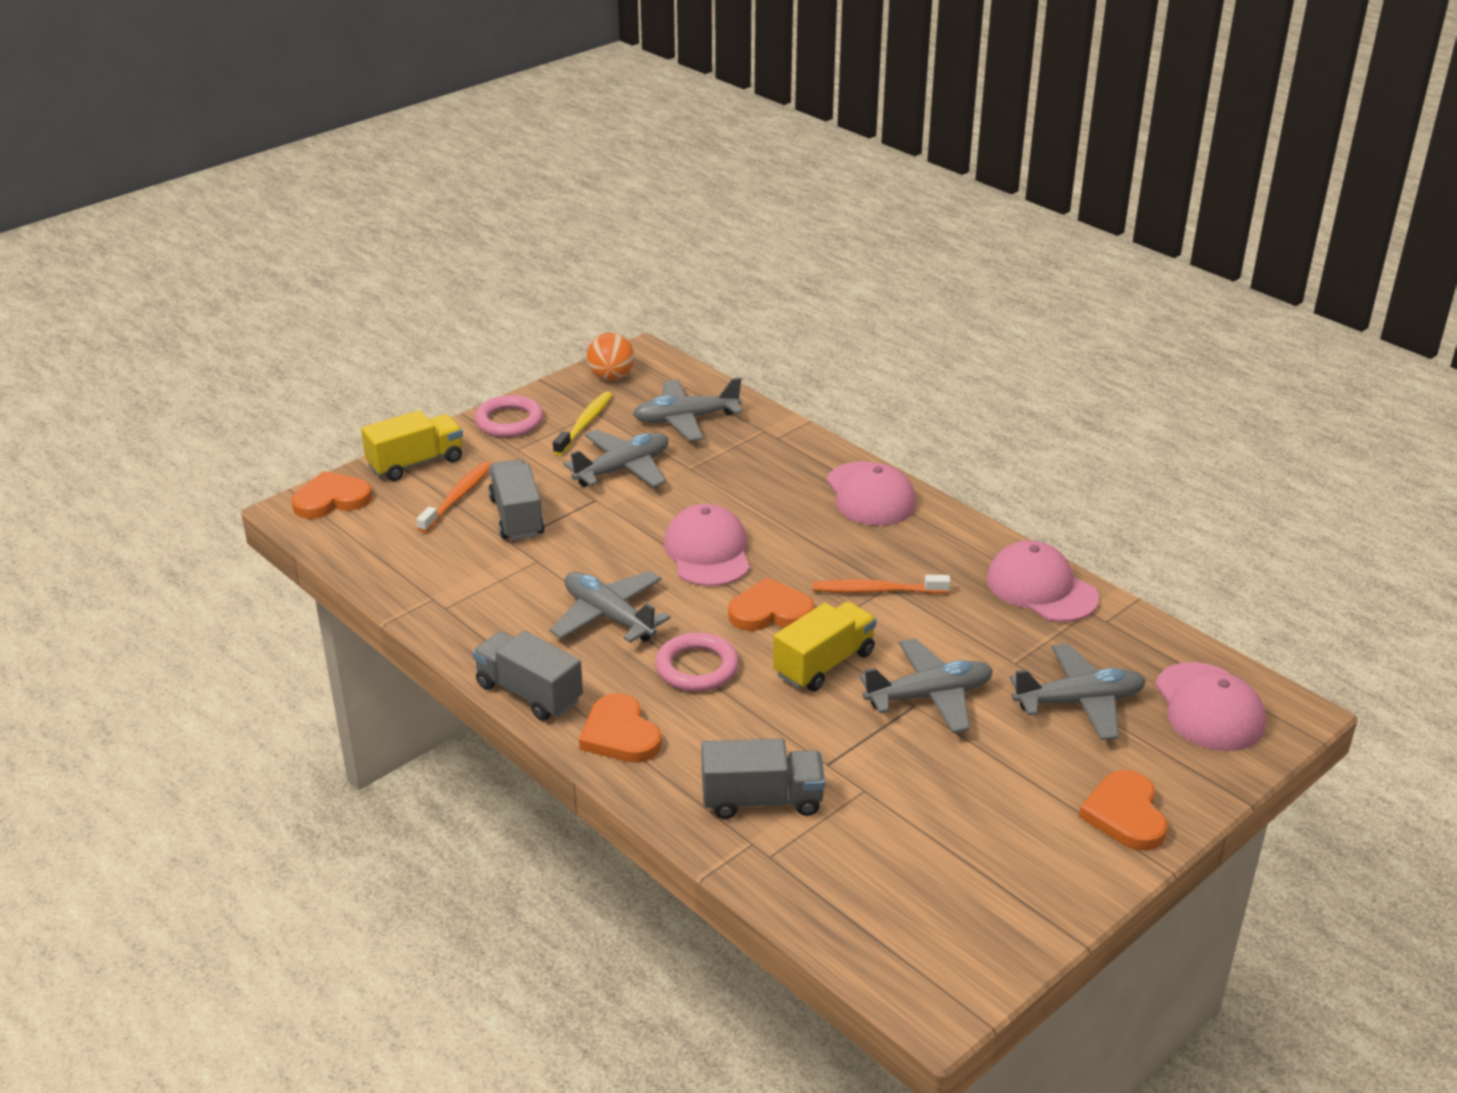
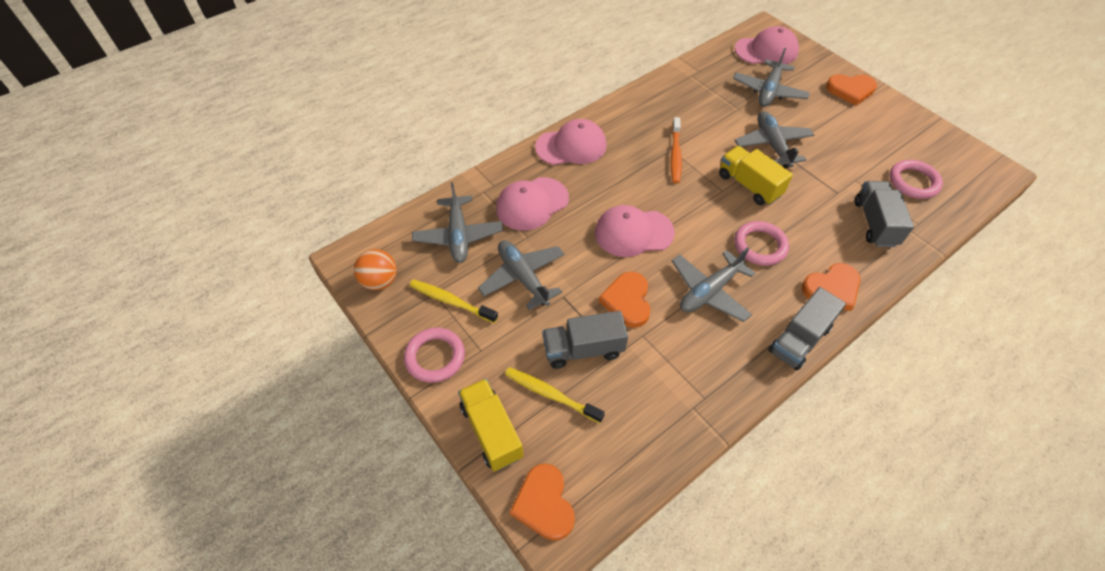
camera: 85 degrees left, 20 degrees up
(457, 497) = (551, 394): orange toothbrush -> yellow toothbrush
(770, 611) = (699, 205): orange heart -> orange heart (627, 301)
(874, 866) = (913, 182): none -> pink ring
(1041, 588) = (671, 89): pink cap -> pink cap (532, 204)
(1079, 702) = (769, 91): grey plane -> grey plane turned 150 degrees counterclockwise

